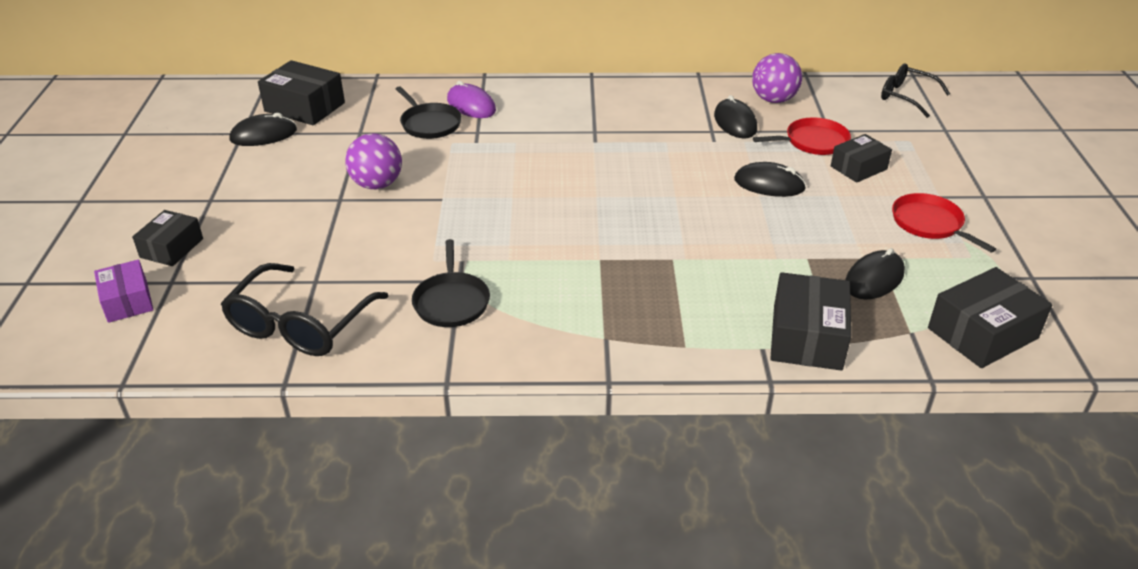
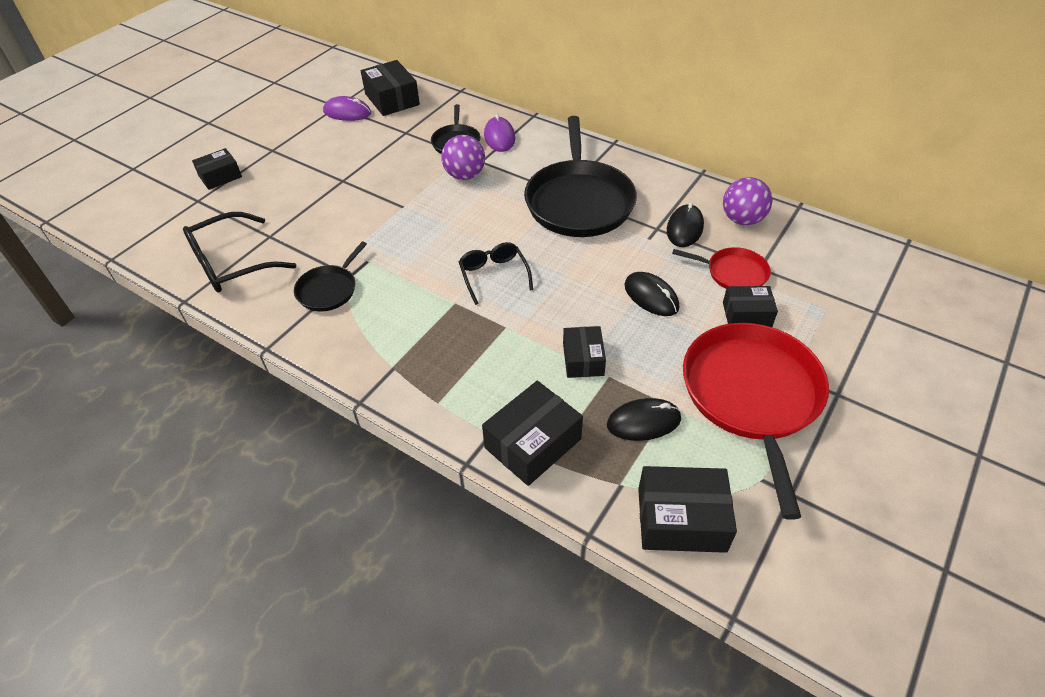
camera: 35 degrees right, 10 degrees up
(128, 301) = (165, 204): purple box -> none
(263, 135) = (347, 112): black mouse -> purple mouse
(377, 184) = (375, 178): purple ball -> purple ball (465, 175)
(616, 133) = (579, 201): none -> black pan
(770, 255) = (583, 359): none -> black box
(906, 97) = (874, 263): black glasses -> black glasses (493, 275)
(929, 223) = (752, 396): red pan -> red pan, size x2.03

